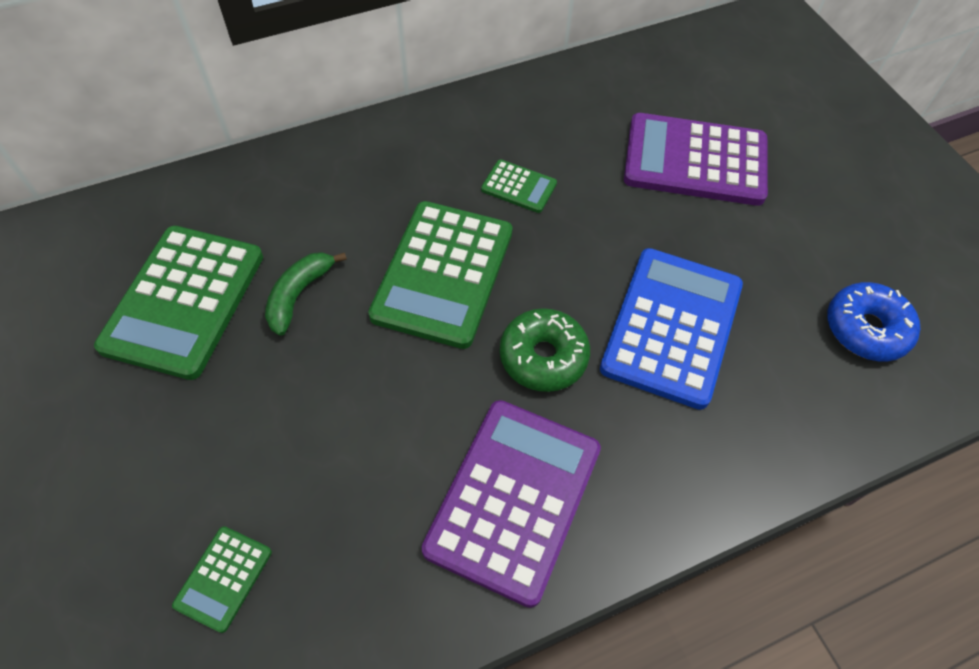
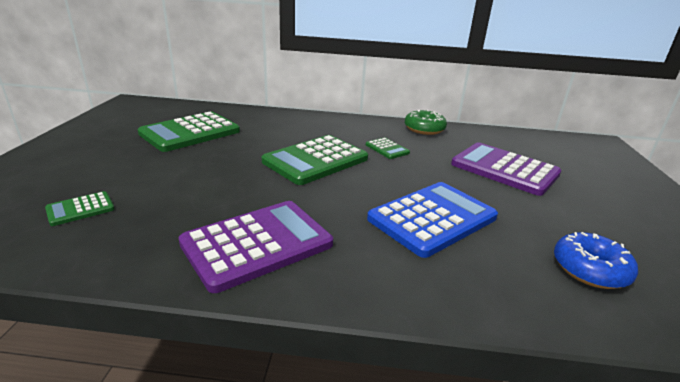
camera: 30 degrees right, 30 degrees down
(299, 295) = (239, 145): green banana -> none
(543, 357) = (338, 202): green donut -> green donut (424, 129)

